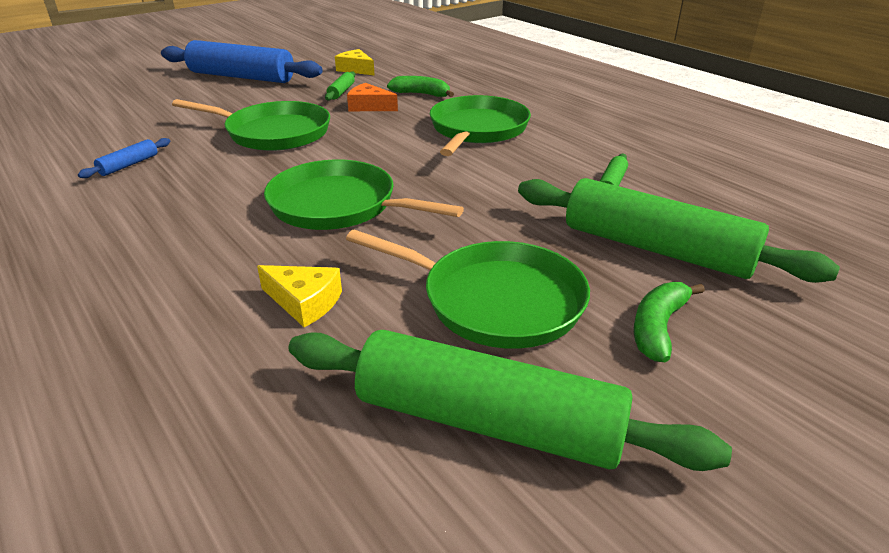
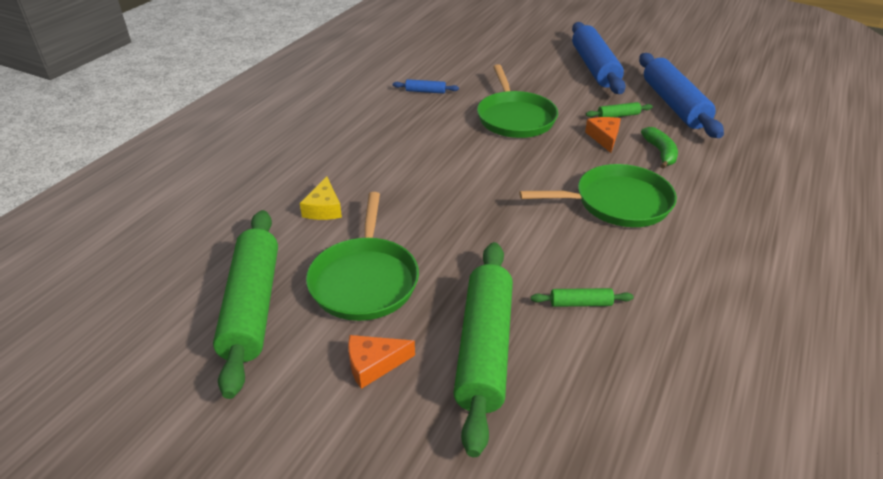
camera: 65 degrees right, 5 degrees up
(338, 205) = (436, 181): green pan -> none
(356, 69) = (674, 104): yellow cheese -> blue rolling pin
(658, 328) = (373, 364): green banana -> orange cheese

